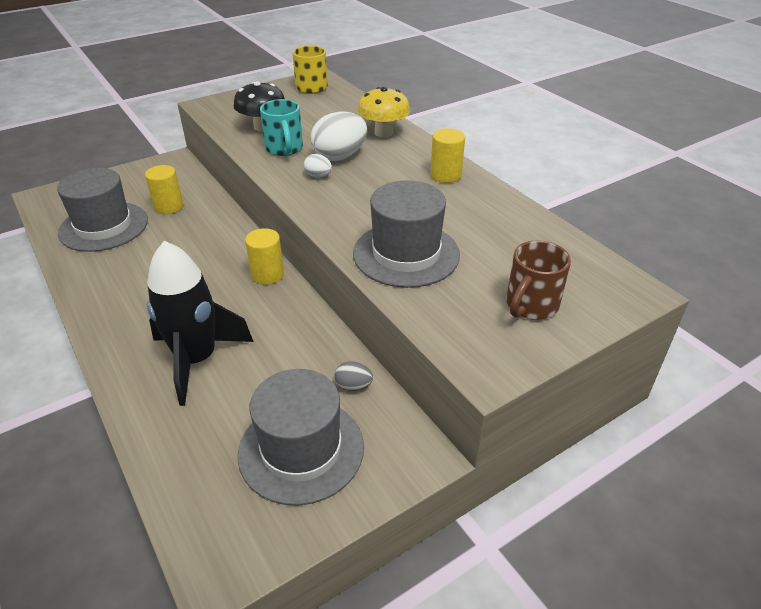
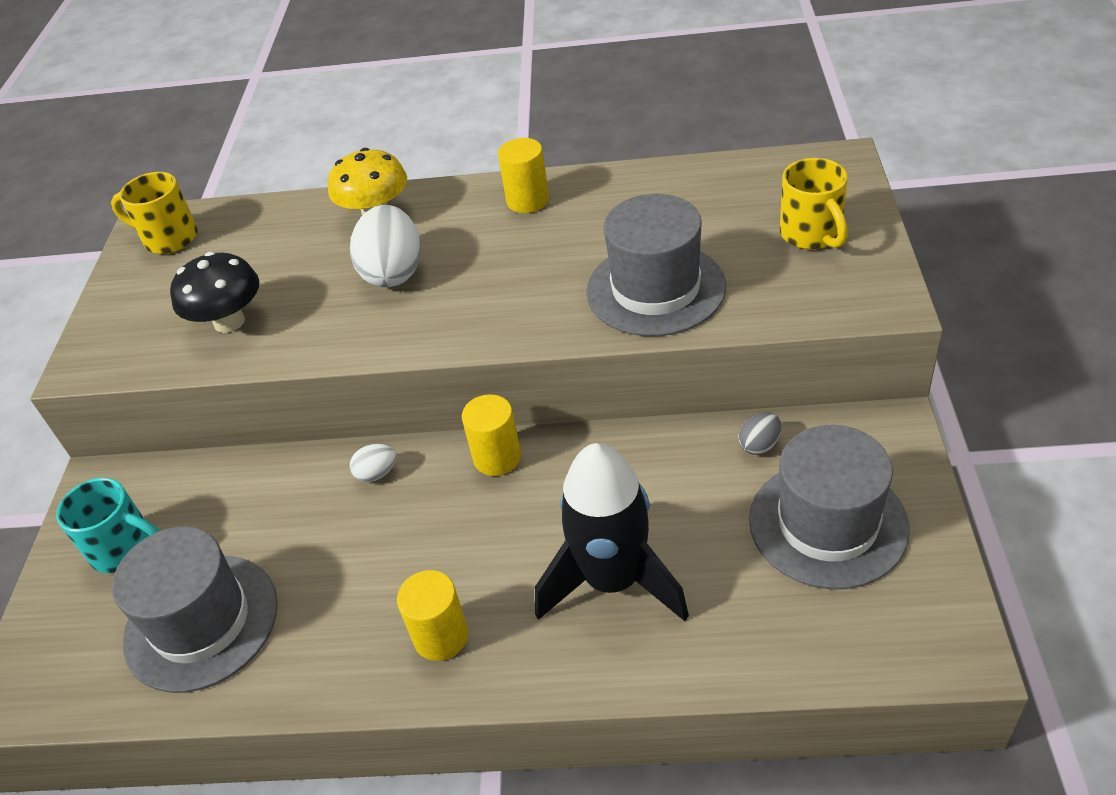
camera: 50 degrees left, 5 degrees up
(169, 207) = (228, 523): yellow cylinder -> yellow cylinder (441, 636)
(284, 149) = (317, 318): turquoise mug -> turquoise mug (125, 549)
(318, 176) = (421, 307): white egg -> white egg (377, 473)
(530, 306) = (812, 235): brown mug -> yellow mug

